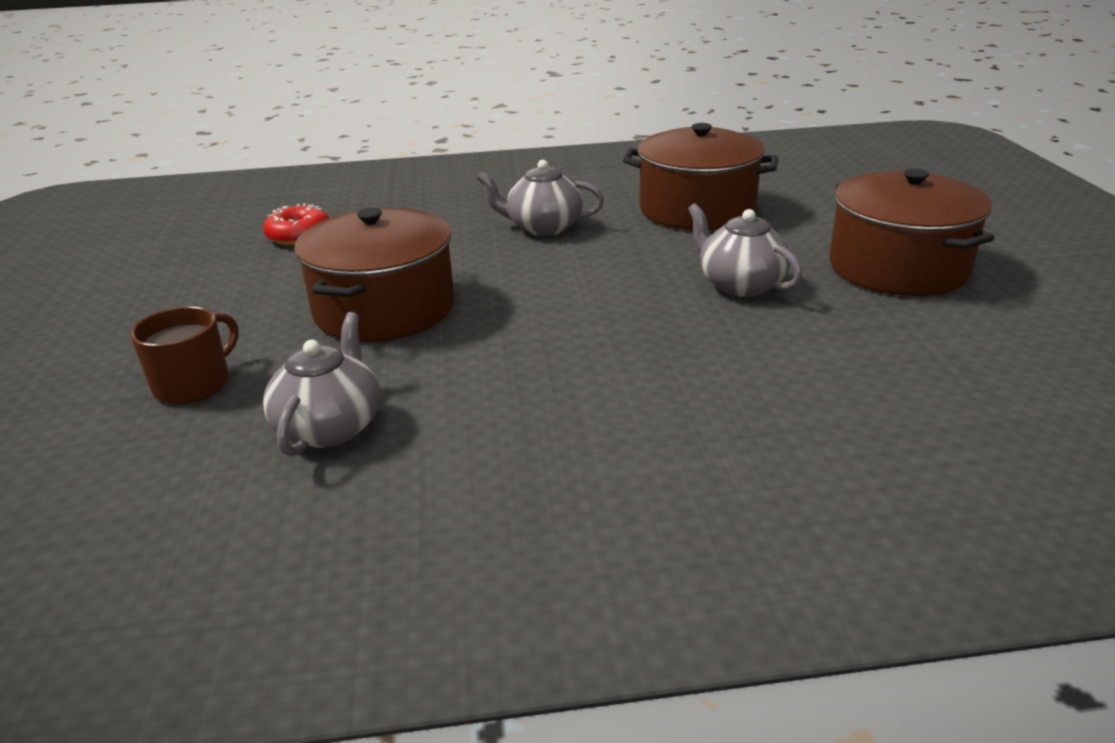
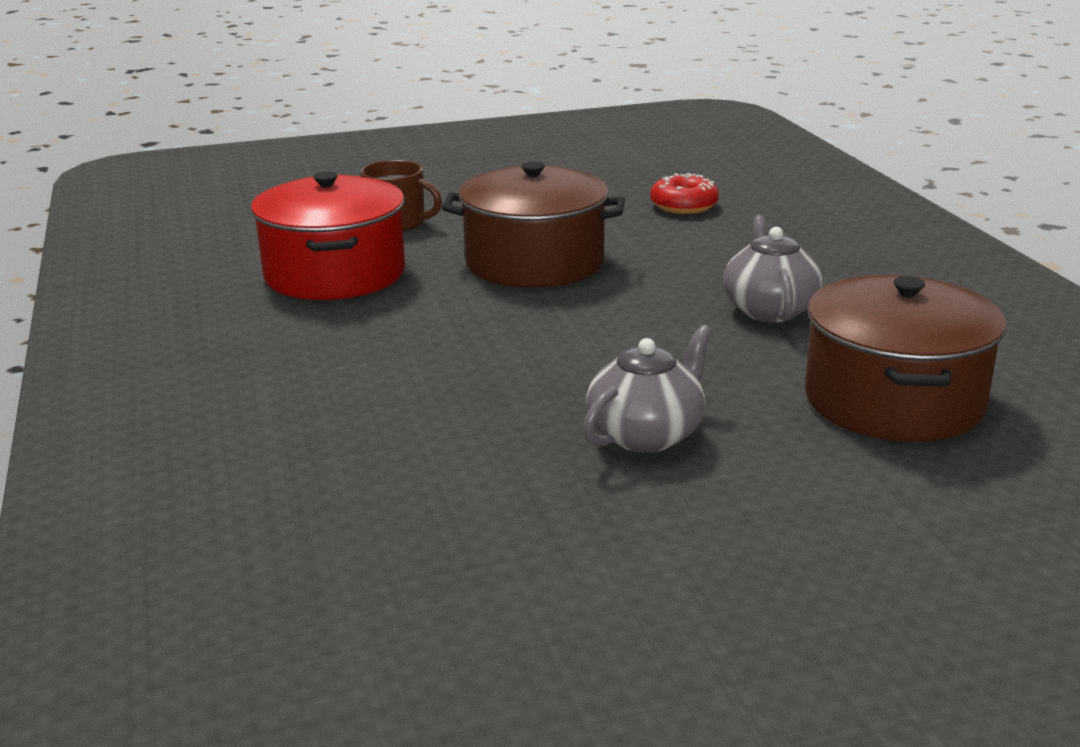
camera: 80 degrees right, 5 degrees down
(330, 427) = (335, 274): grey teapot -> red pot
(898, 267) = (751, 559): brown pot -> none

